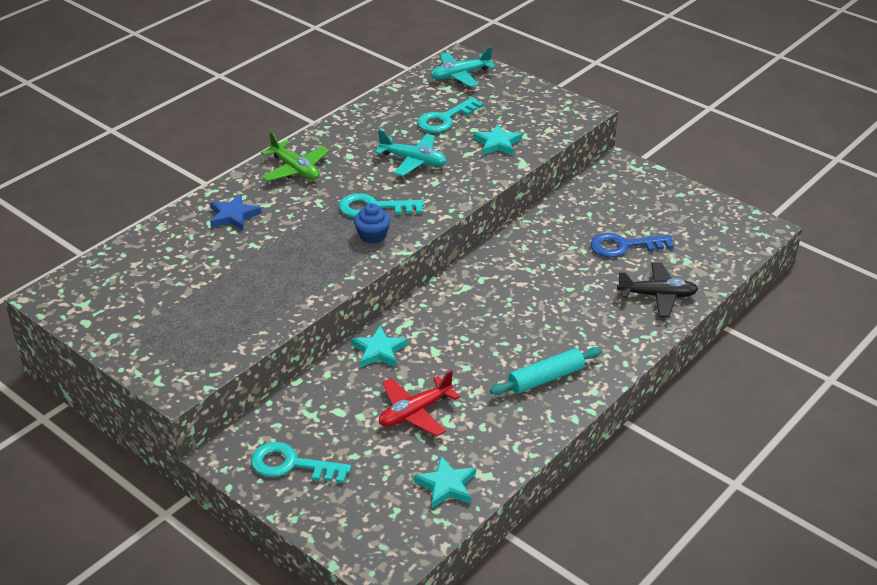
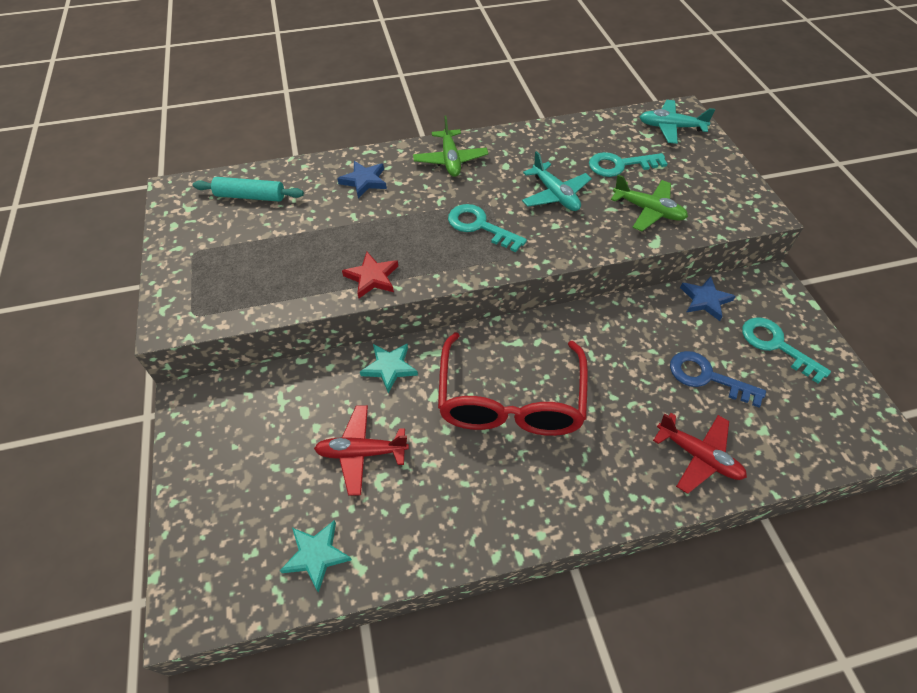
camera: 35 degrees right, 15 degrees up
(292, 465) = (222, 444): turquoise key -> turquoise key (776, 345)
(321, 279) = (372, 277): none -> red star
(372, 236) = (453, 254): blue cupcake -> none
(497, 143) = (648, 210): turquoise star -> green plane
(497, 326) = (510, 401): none -> red glasses
(546, 378) = (507, 489): turquoise rolling pin -> turquoise rolling pin (250, 196)
(581, 197) = (705, 300): none -> blue star
(657, 296) = (698, 456): black plane -> red plane

